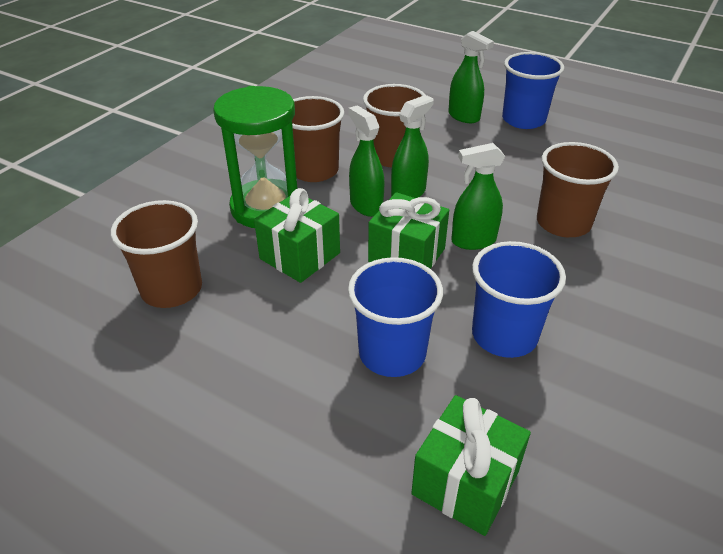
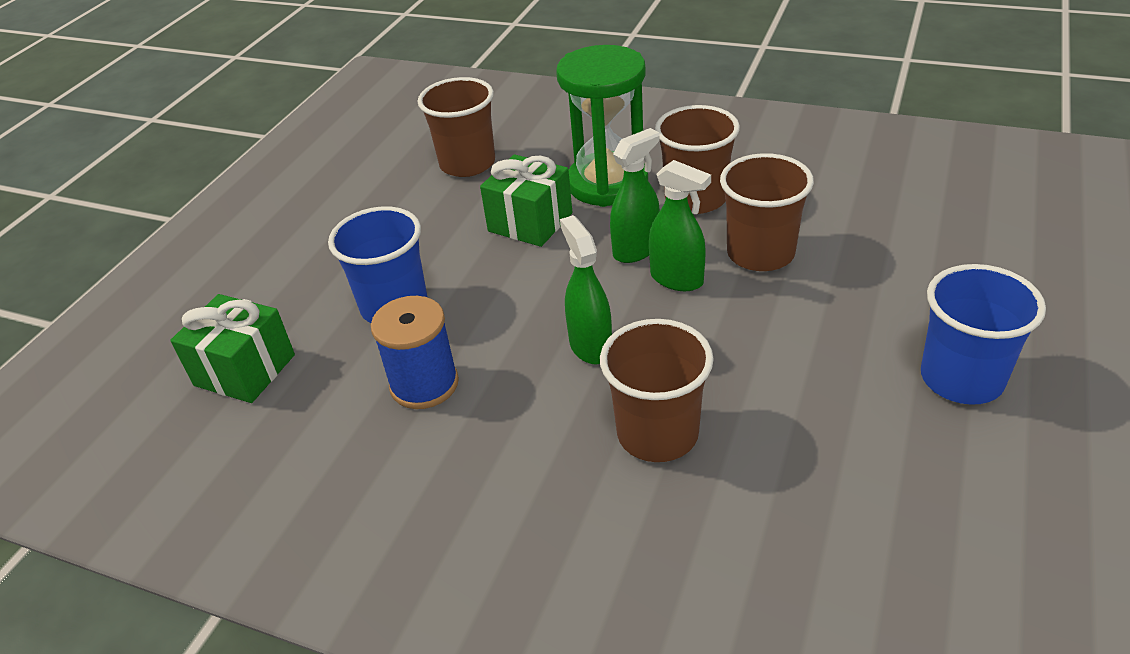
camera: 85 degrees right, 0 degrees up
(406, 255) = (548, 295): green gift -> none
(464, 117) = (924, 308): green spray bottle -> none
(504, 335) = (424, 384): blue cup -> blue spool

